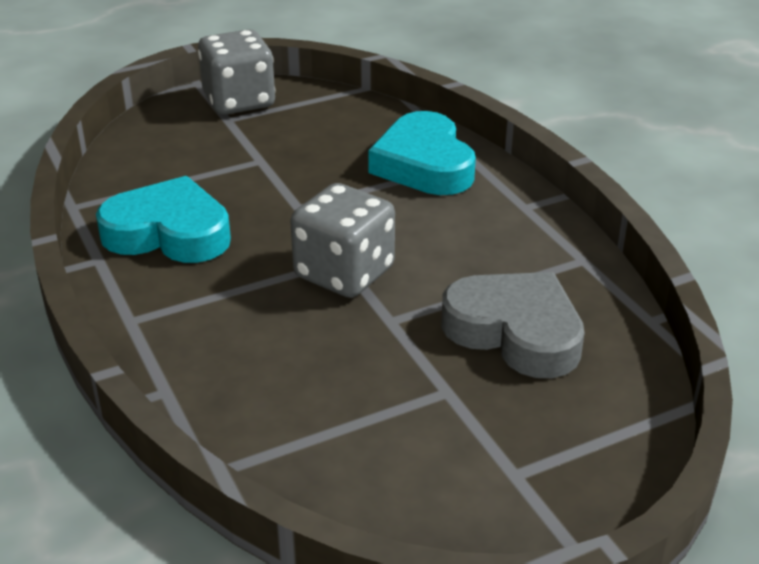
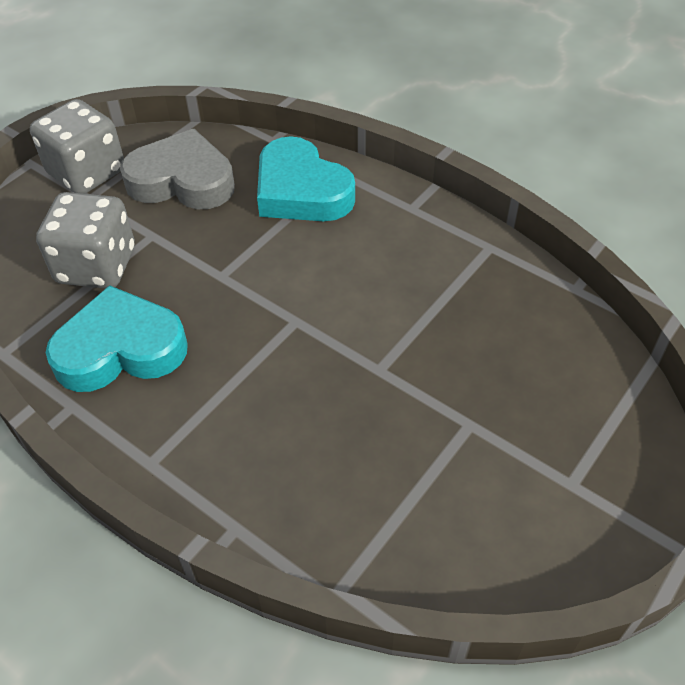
camera: 25 degrees left, 15 degrees up
(344, 273) = (309, 334): grey dice -> grey dice (96, 266)
(515, 332) = (485, 341): grey heart -> grey heart (182, 180)

